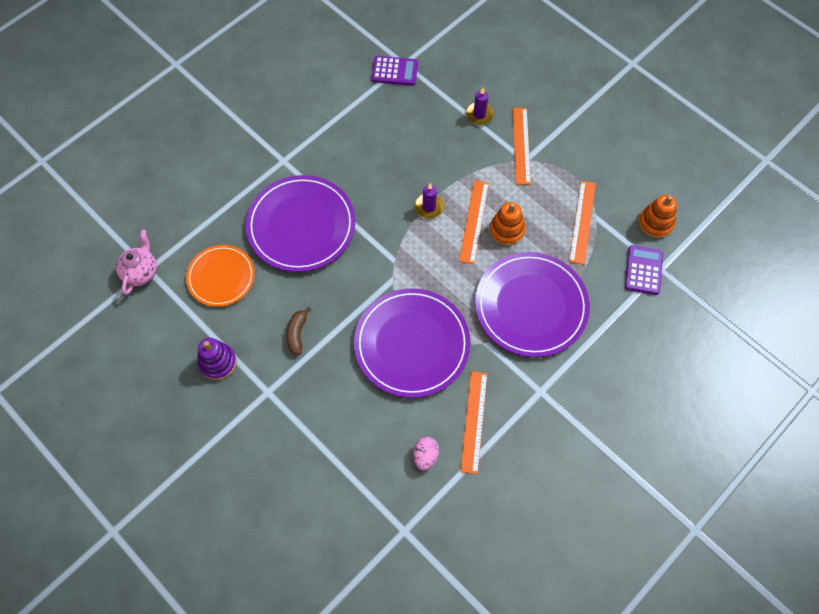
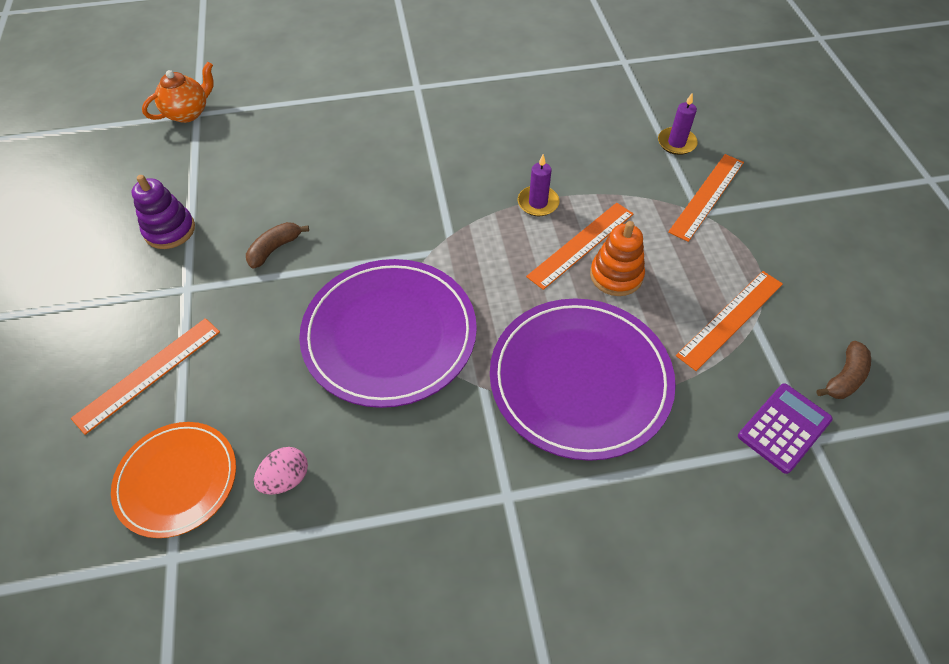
camera: 35 degrees right, 10 degrees down
(141, 272) = (188, 113): pink teapot -> orange teapot
(221, 277) = (255, 155): orange plate -> orange plate (177, 480)
(301, 226) = (379, 151): purple plate -> none
(394, 71) = (607, 64): purple calculator -> none
(474, 421) = (385, 477): orange ruler -> orange ruler (149, 374)
(655, 223) = (844, 377): orange stacking toy -> brown banana

